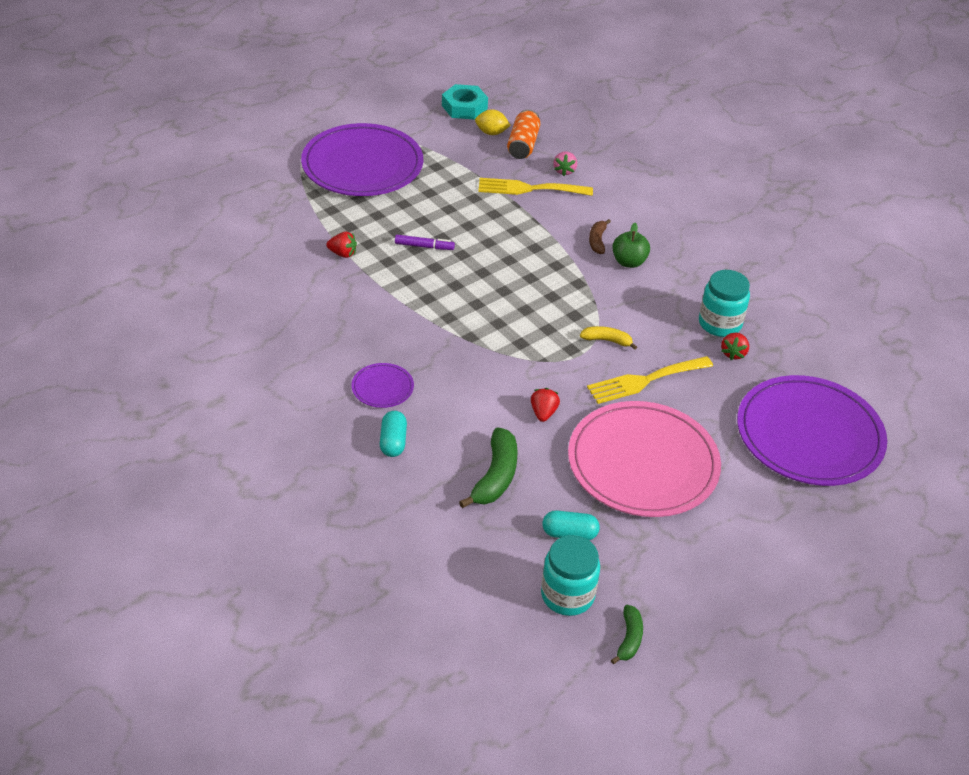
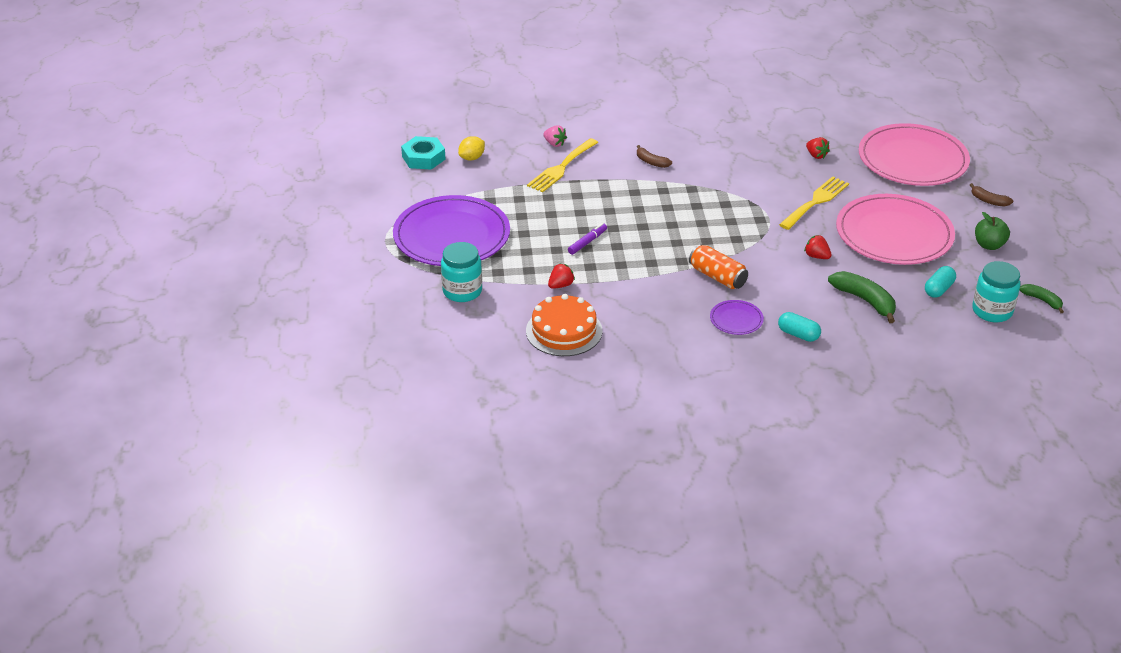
camera: 55 degrees left, 5 degrees down
(275, 280) = (564, 331): none -> orange cake
(523, 145) = (502, 149): orange can -> orange can (717, 277)
(607, 340) = (763, 201): yellow banana -> none
(629, 262) = (686, 158): green apple -> green apple (989, 245)
(644, 381) = (816, 201): yellow fork -> yellow fork turned 150 degrees counterclockwise
(719, 323) = (782, 148): turquoise jar -> turquoise jar (462, 291)
(793, 529) = (988, 201): none -> brown banana
(809, 435) = (912, 159): purple plate -> pink plate

